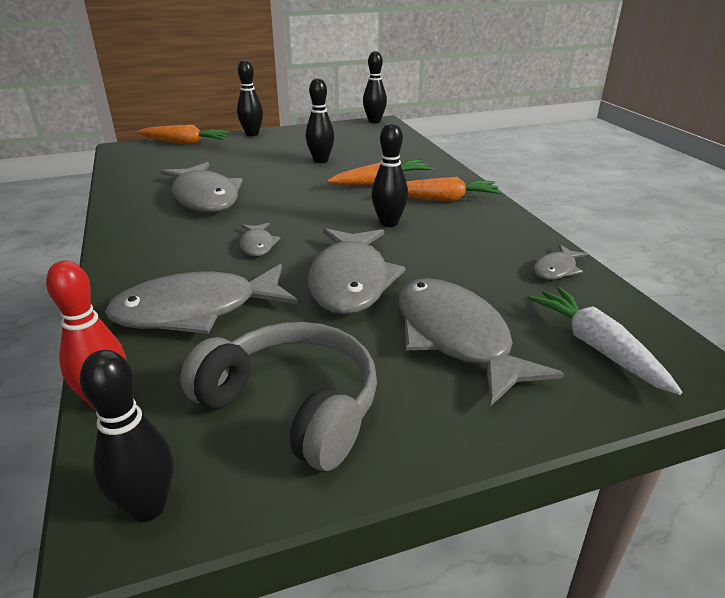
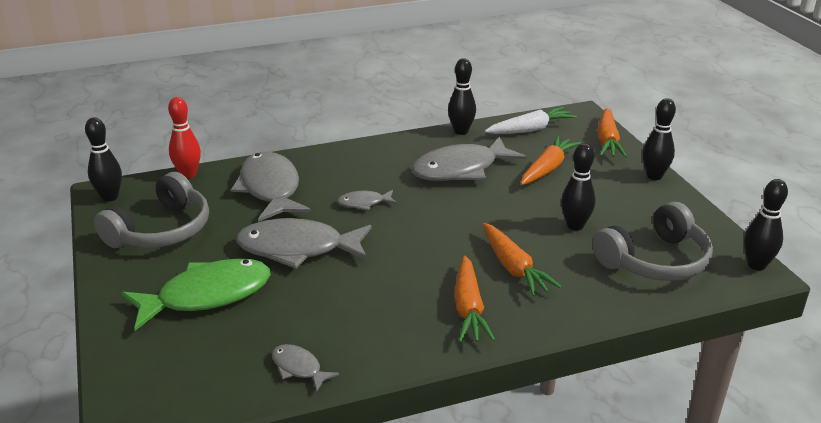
camera: 90 degrees right, 0 degrees up
(222, 164) = (547, 168): none -> orange carrot
(370, 142) = (655, 261): none -> grey headphones
(389, 223) = (406, 270): black bowling pin -> black bowling pin (461, 131)
(456, 338) = (207, 296): grey fish -> green fish
(596, 347) = (173, 366): white carrot -> white carrot (530, 129)

